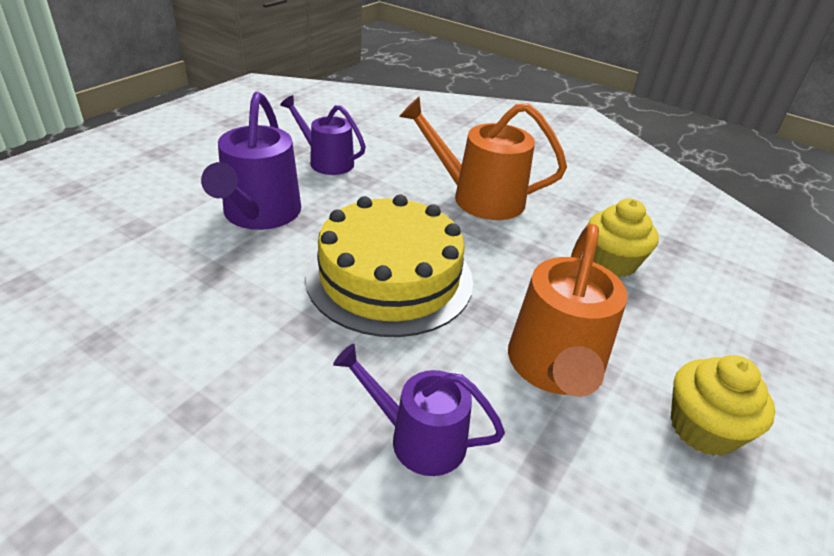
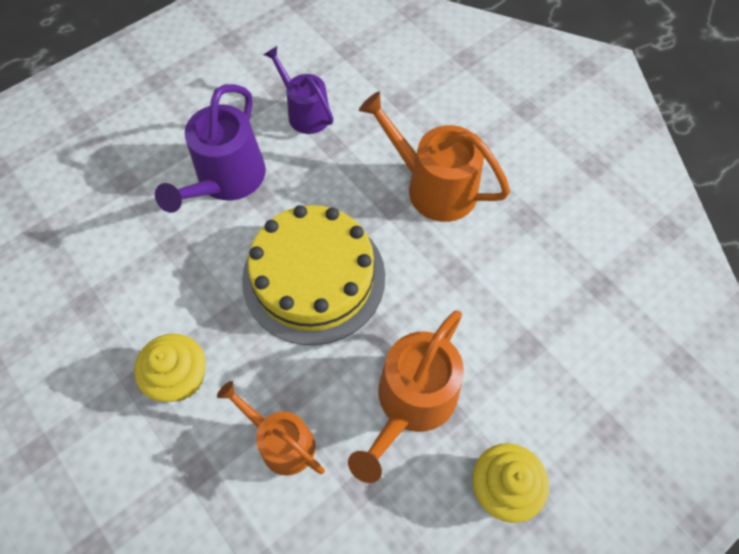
camera: 20 degrees right, 25 degrees up
(419, 438) = (282, 442): purple watering can -> orange watering can
(611, 262) = (523, 295): yellow cupcake -> yellow cupcake (180, 378)

